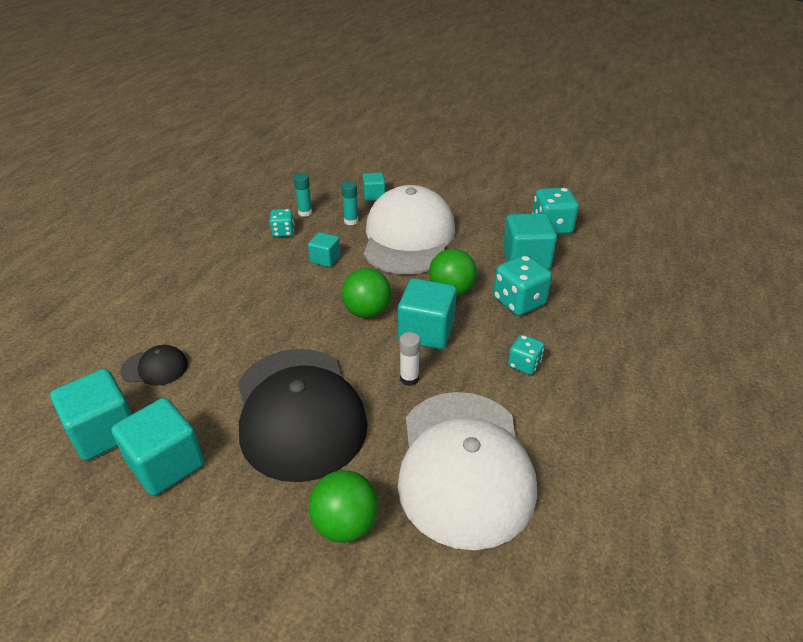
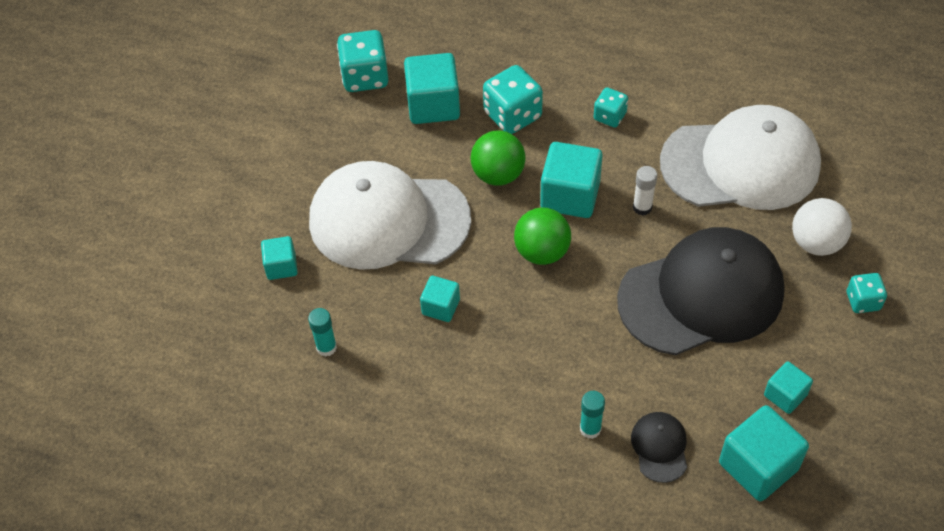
camera: 90 degrees left, 15 degrees up
(166, 464) = (785, 395): turquoise cube -> turquoise cube, size x0.57
(283, 232) = (378, 366): turquoise dice -> turquoise dice (863, 301)
(345, 524) = (816, 243): green ball -> white ball
(351, 221) = (349, 288): turquoise glue stick -> turquoise glue stick (590, 429)

